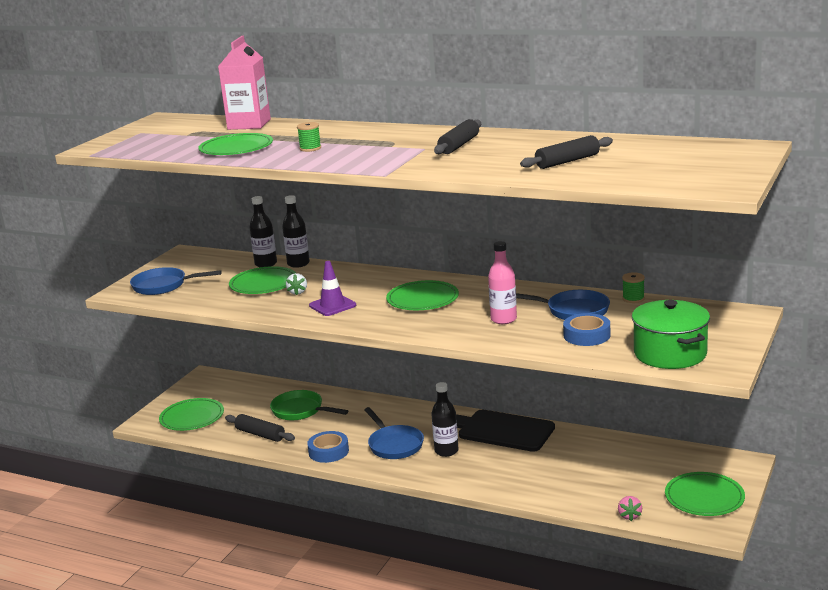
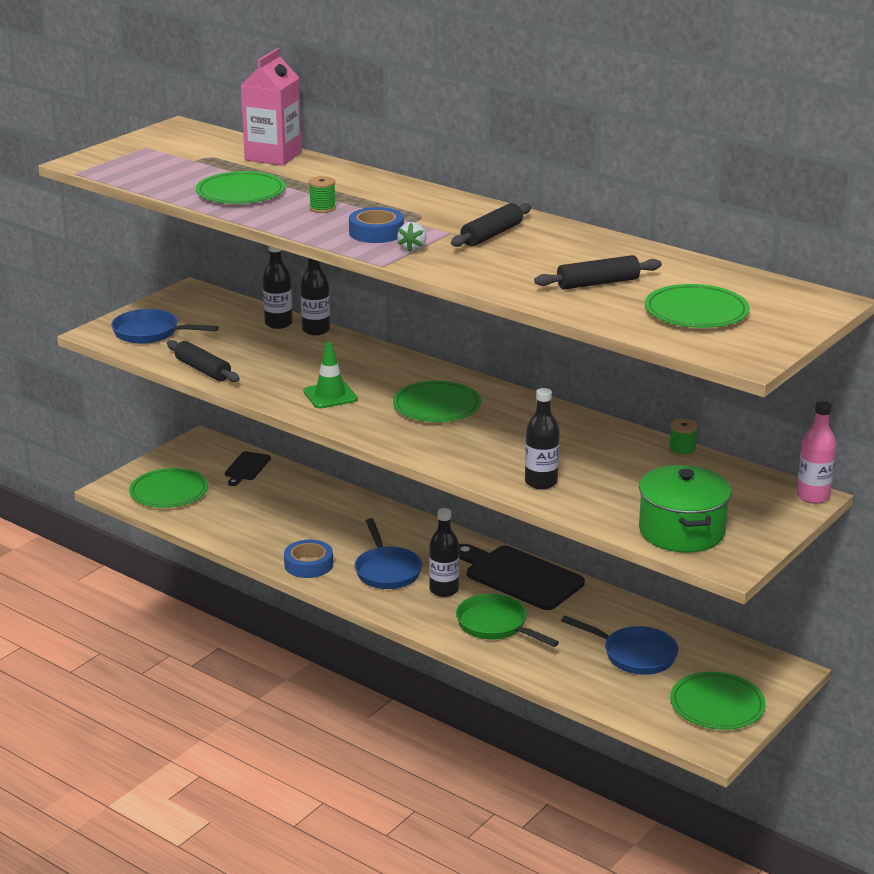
camera: 10 degrees right, 5 degrees up
(249, 389) = (246, 468): none -> black cutting board
(260, 434) = (239, 528): black rolling pin -> black rolling pin (203, 370)
(263, 284) = (264, 351): green plate -> green plate (696, 312)
(297, 292) = (298, 370): white strawberry -> white strawberry (412, 248)
(300, 411) = (296, 507): green pan -> green pan (495, 625)
(332, 305) = (330, 395): purple traffic cone -> green traffic cone
(503, 319) = (516, 451): pink bottle -> pink bottle (813, 496)
(536, 338) = (541, 482): none -> black bottle
(573, 311) = (602, 454): blue pan -> blue pan (635, 655)
(587, 335) = (600, 490): blue tape -> blue tape (376, 232)
(629, 516) = (618, 709): pink strawberry -> none

